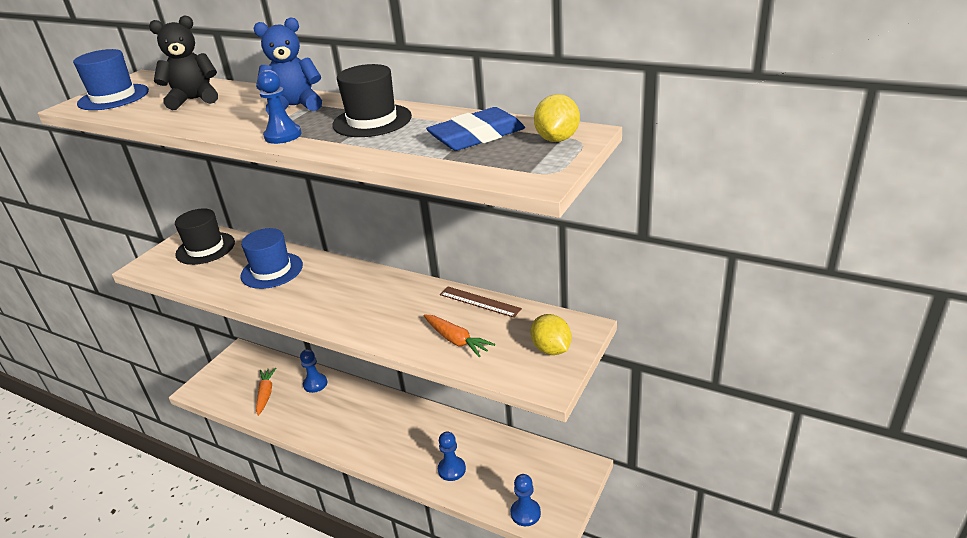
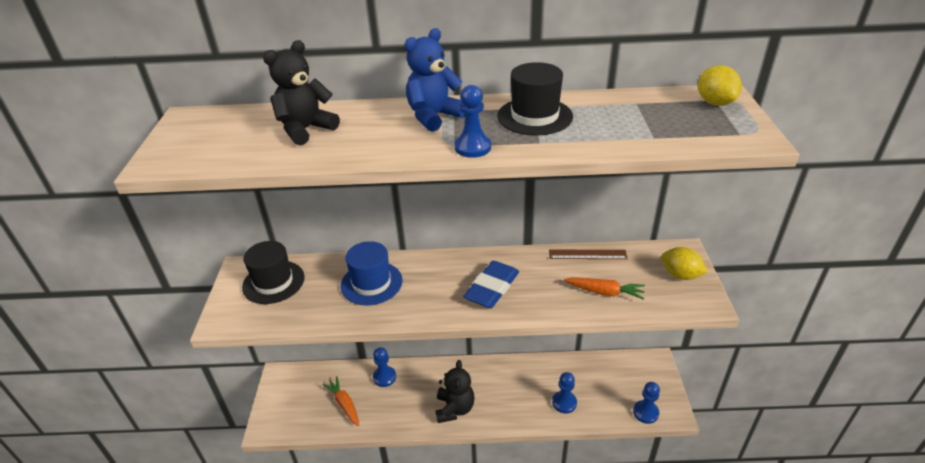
camera: 30 degrees left, 5 degrees up
(113, 97) = (194, 145): blue hat -> none
(349, 434) = (454, 408): none -> black teddy bear
(477, 136) = (649, 113): blue eraser -> blue eraser (492, 288)

